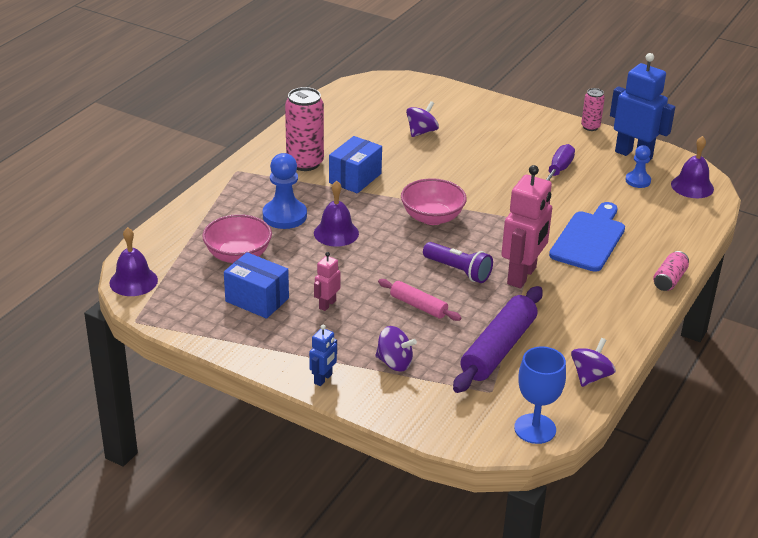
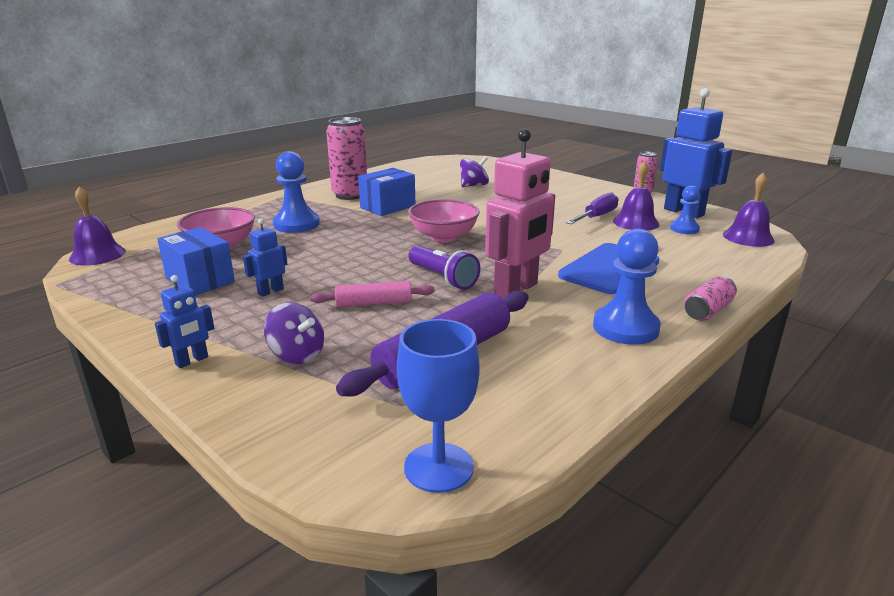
camera: 15 degrees right, 10 degrees down
(327, 304) = (270, 291): pink robot -> blue robot
(336, 233) = (335, 239): purple bell -> purple bell (635, 222)
(418, 306) = (373, 303): pink rolling pin -> pink rolling pin turned 60 degrees counterclockwise
(590, 376) = (561, 405): purple spinning top -> none
(614, 305) = (625, 328): none -> blue pawn

